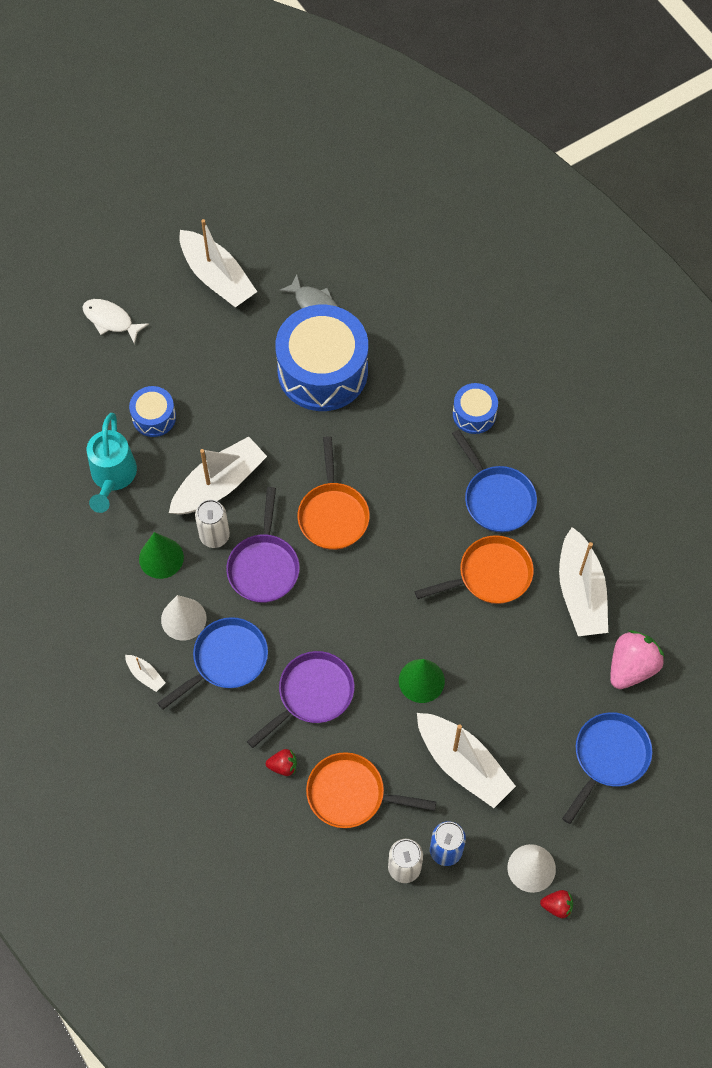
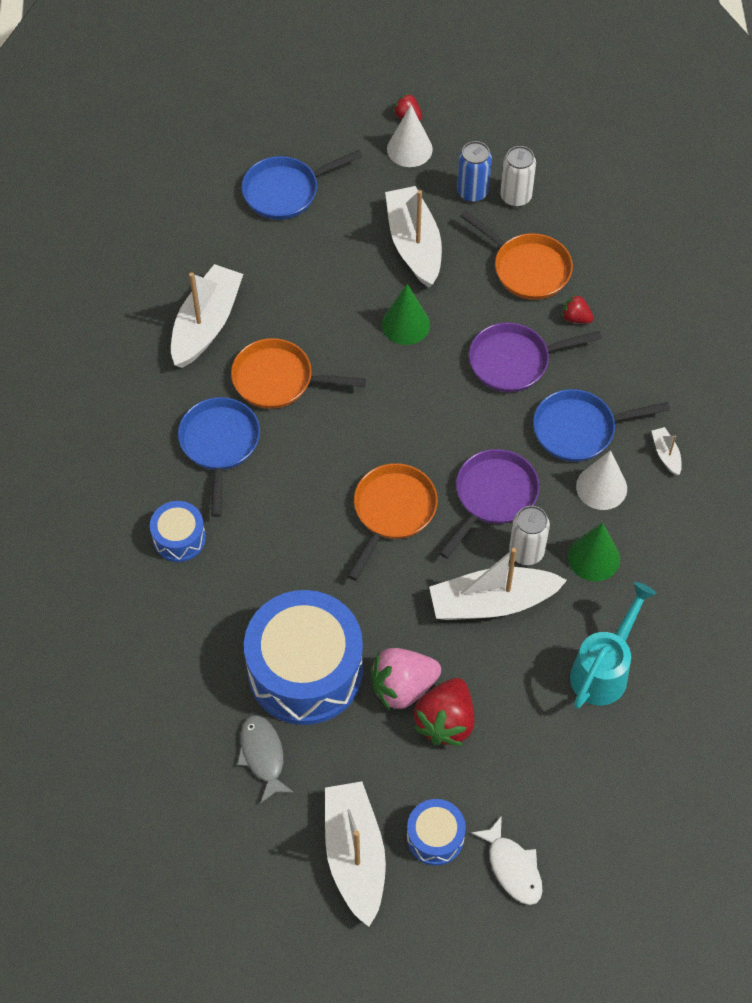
camera: 150 degrees left, 5 degrees down
(154, 417) = (523, 716): blue drum -> blue drum (435, 837)
(206, 386) = (445, 721): none -> red strawberry
(631, 667) = (211, 245): pink strawberry -> pink strawberry (403, 687)

